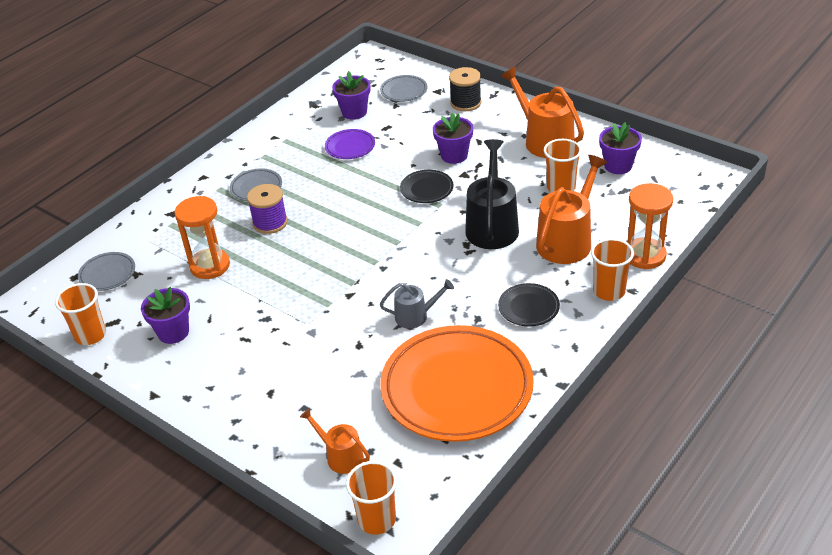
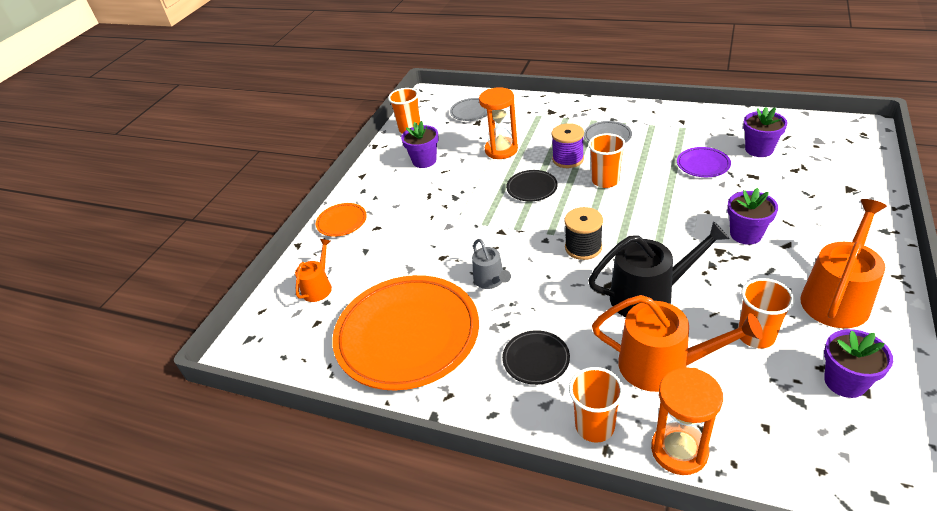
camera: 75 degrees right, 0 degrees up
(236, 424) = (342, 222): none -> orange plate
(377, 520) = (257, 329): orange cup -> orange cup (605, 181)
(404, 91) = (825, 167): grey plate -> none
(426, 189) = (675, 232): black plate -> black plate (532, 188)
(465, 103) = (848, 215): black spool -> black spool (583, 247)

